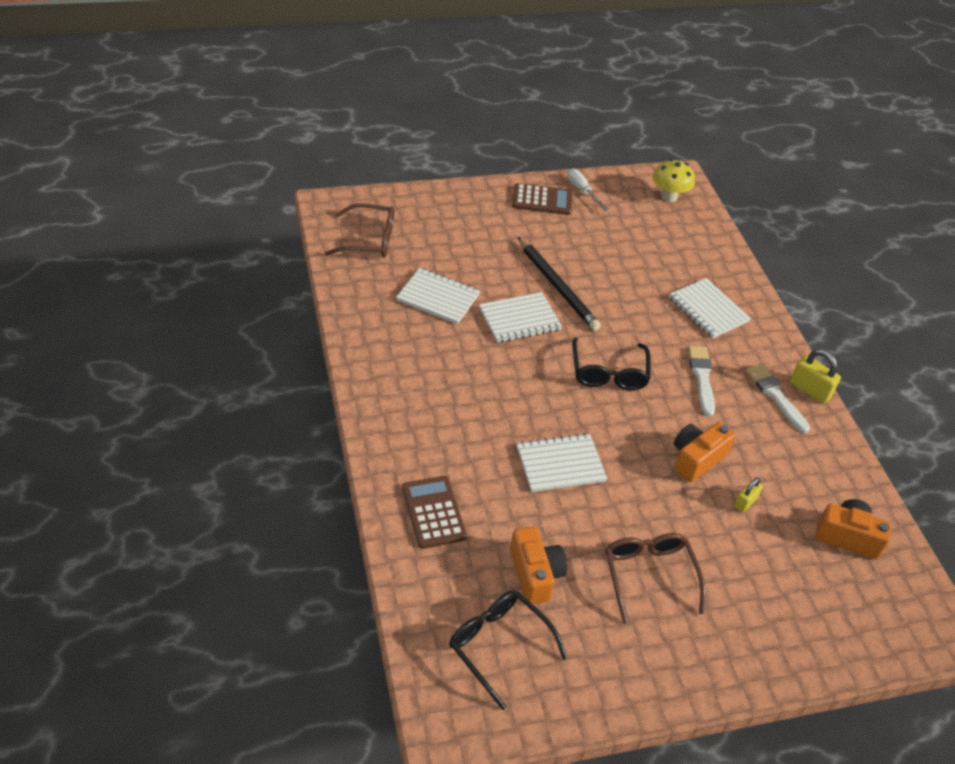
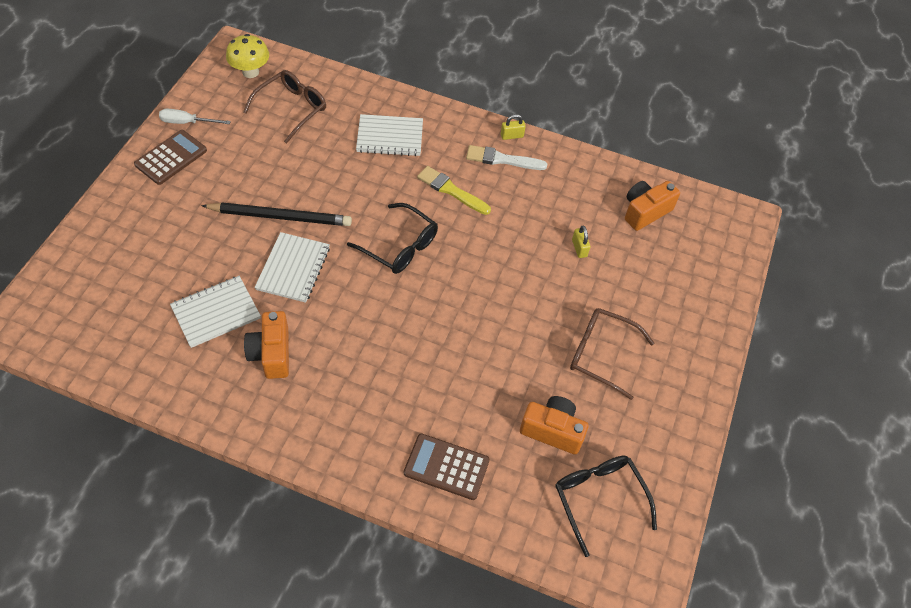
camera: 55 degrees left, 10 degrees up
(369, 240) = (93, 322): brown glasses -> brown glasses (291, 109)
(499, 646) = (599, 499): black glasses -> black glasses turned 75 degrees clockwise
(560, 464) = (463, 342): white notebook -> none
(696, 459) = (522, 250): orange camera -> orange camera (271, 353)
(702, 377) = (451, 190): white brush -> yellow brush
(809, 390) = (512, 136): yellow padlock -> yellow padlock, size x0.62

